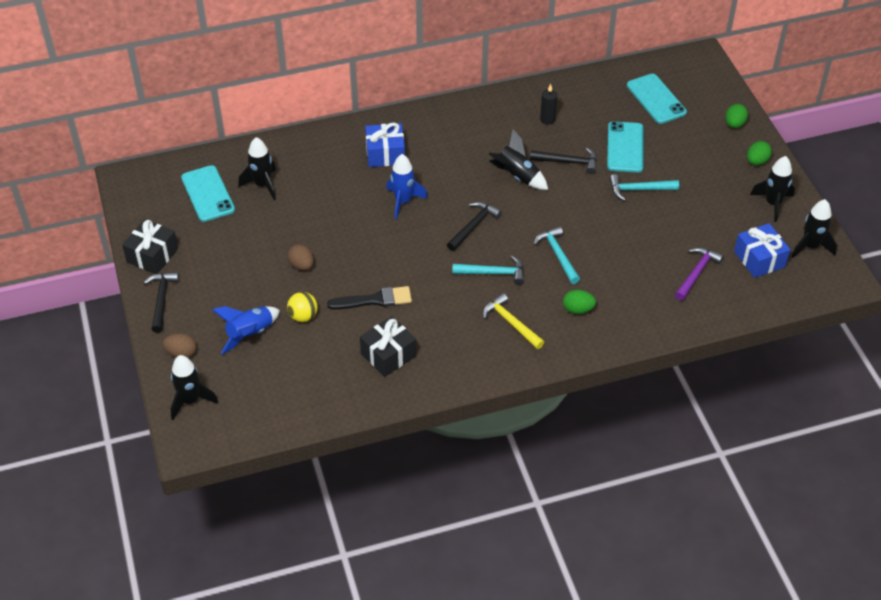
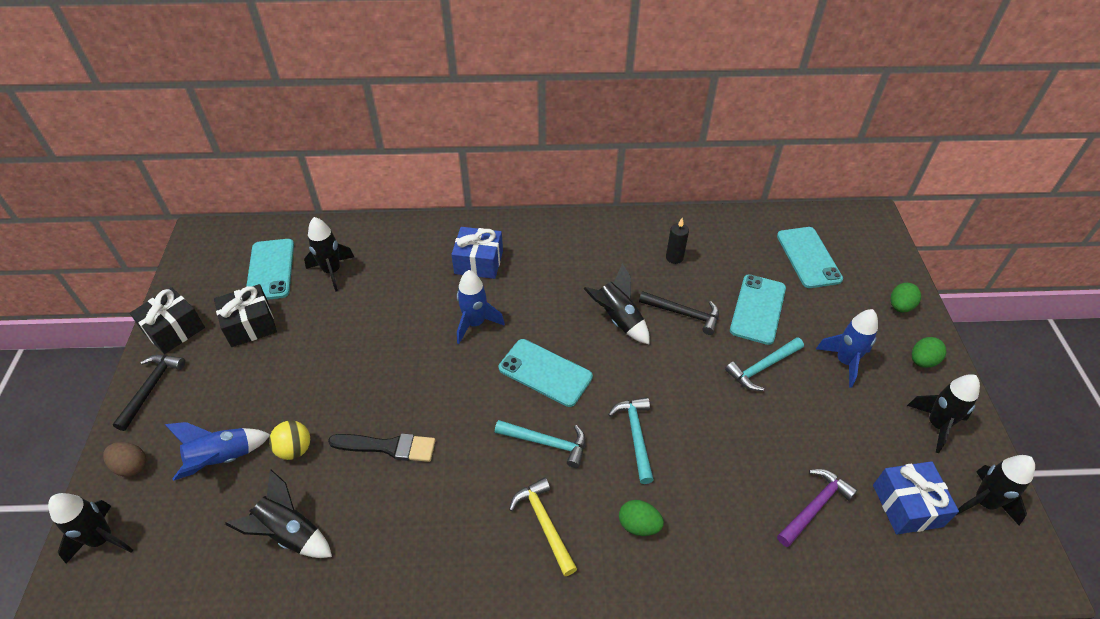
camera: 15 degrees right, 0 degrees up
(301, 265) = (326, 379): brown egg -> none
(329, 367) = (289, 533): none -> black rocket
(388, 355) = (371, 533): black gift -> black gift (250, 325)
(474, 226) = (545, 372): black hammer -> turquoise phone
(639, 189) = (762, 367): turquoise hammer -> turquoise hammer turned 45 degrees counterclockwise
(699, 173) = (845, 362): none -> blue rocket

